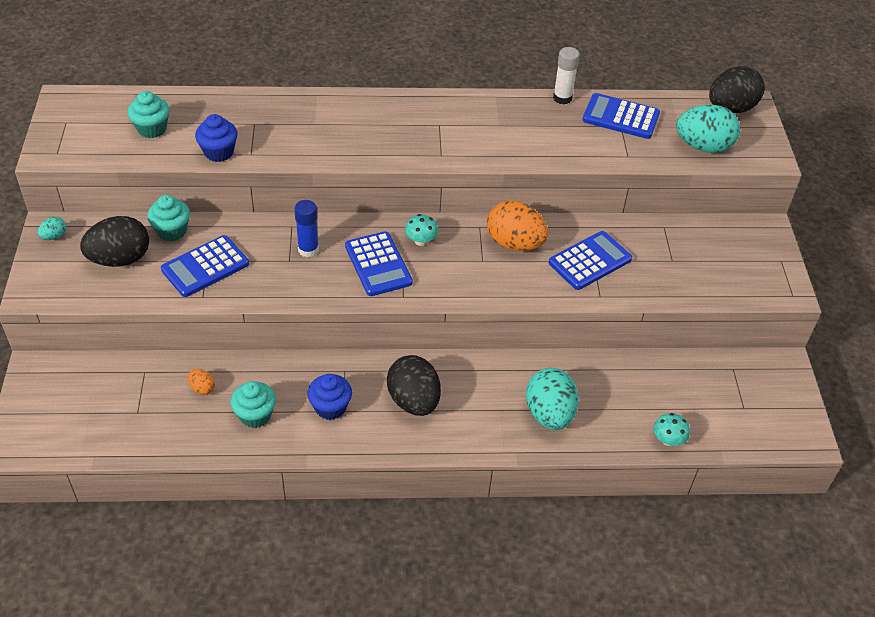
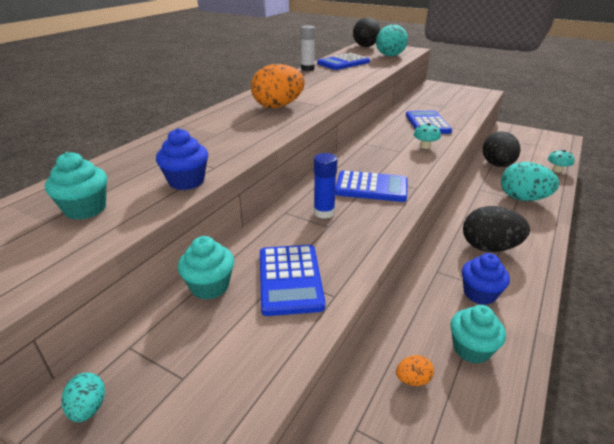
camera: 55 degrees left, 15 degrees down
(120, 259) = (210, 347): black egg -> black egg (497, 165)
(421, 241) = (360, 165): turquoise mushroom -> turquoise mushroom (425, 146)
(514, 243) = (392, 138): orange egg -> orange egg (278, 106)

